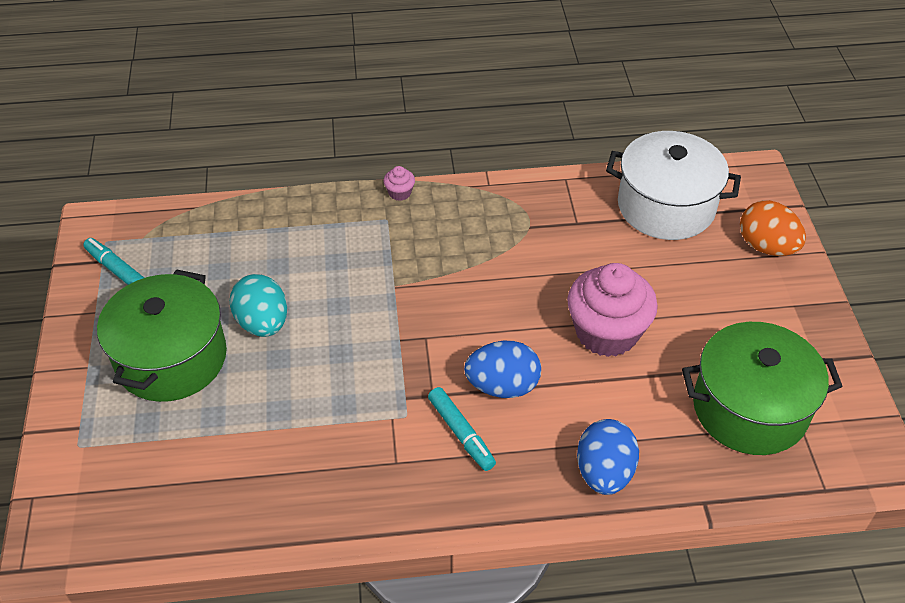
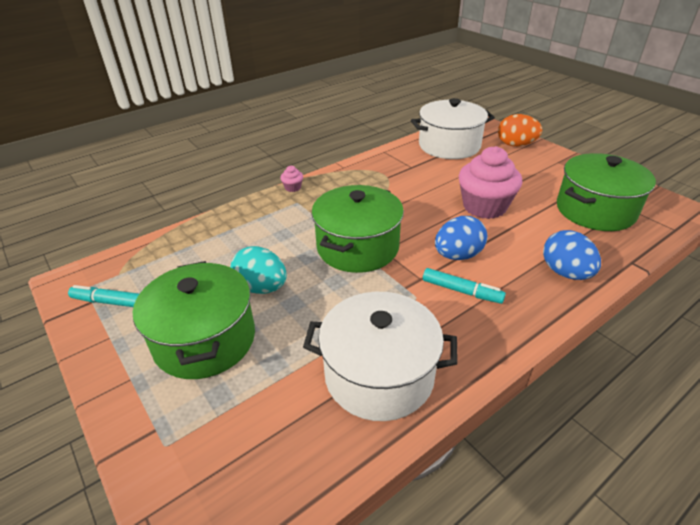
camera: 30 degrees left, 10 degrees down
(295, 480) = (379, 375): none -> white pot
(401, 319) = (357, 247): none -> green pot

